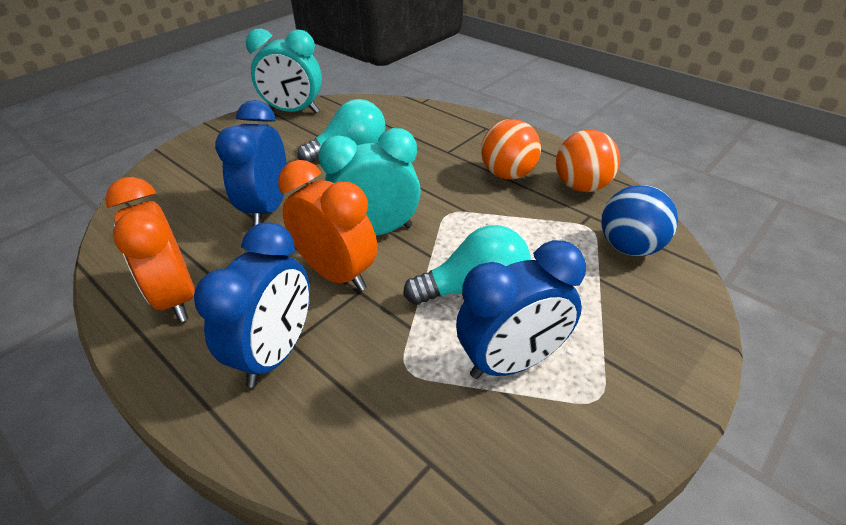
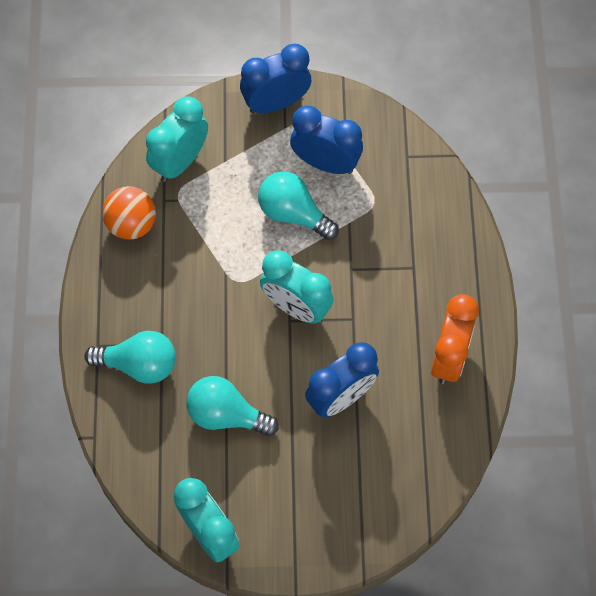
camera: 135 degrees left, 25 degrees up
(276, 353) = (425, 266): blue clock -> blue clock (276, 103)
(337, 274) = (350, 293): orange clock -> none
(446, 136) = (139, 364): none -> turquoise light bulb
(508, 174) = (157, 279): orange ball -> none
(630, 247) = (180, 161): blue ball -> turquoise clock

